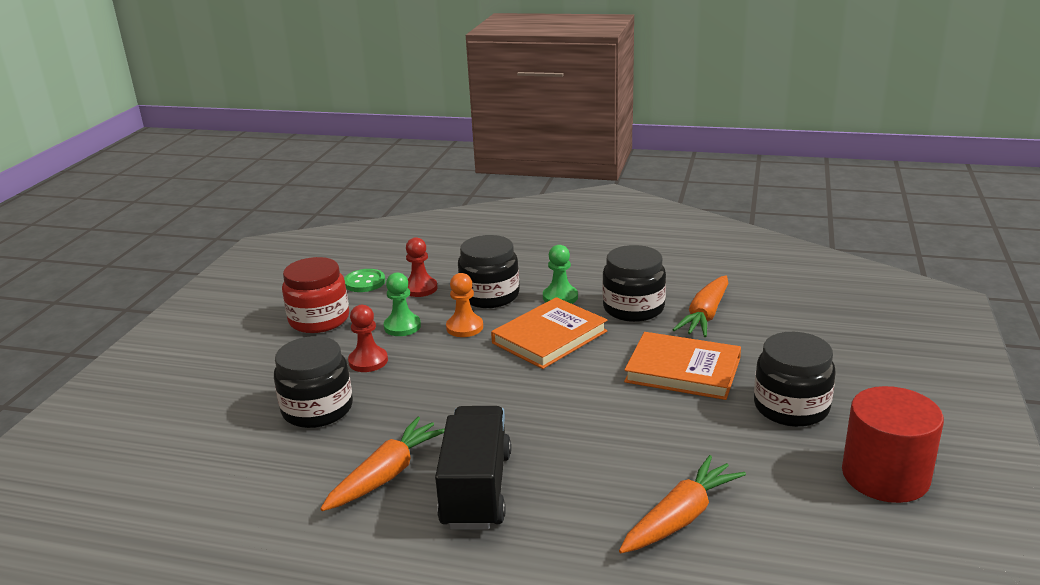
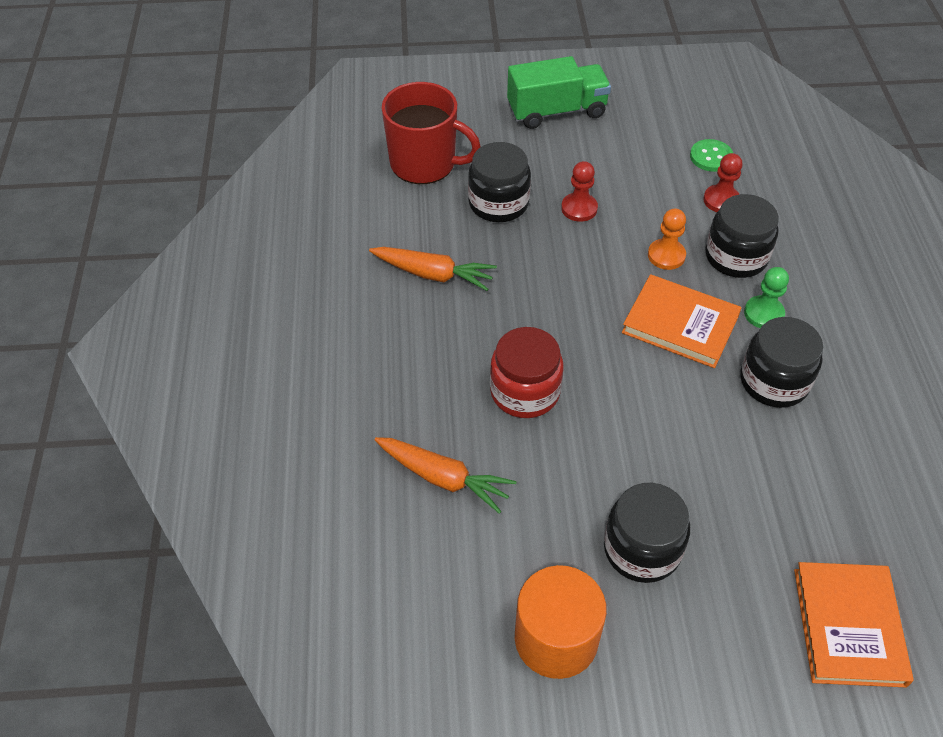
camera: 70 degrees right, 25 degrees up
(206, 451) = (424, 164): none -> red mug
(220, 348) = (556, 111): none -> green truck
(319, 319) = (629, 152): red jar -> red jar (525, 392)
(402, 326) = (645, 211): green pawn -> none
(476, 489) = (434, 334): black truck -> none
(683, 370) = (669, 446): orange book -> orange book (848, 626)
(705, 315) = (792, 450): orange carrot -> none
(885, 476) = (556, 638): red cylinder -> orange cylinder

